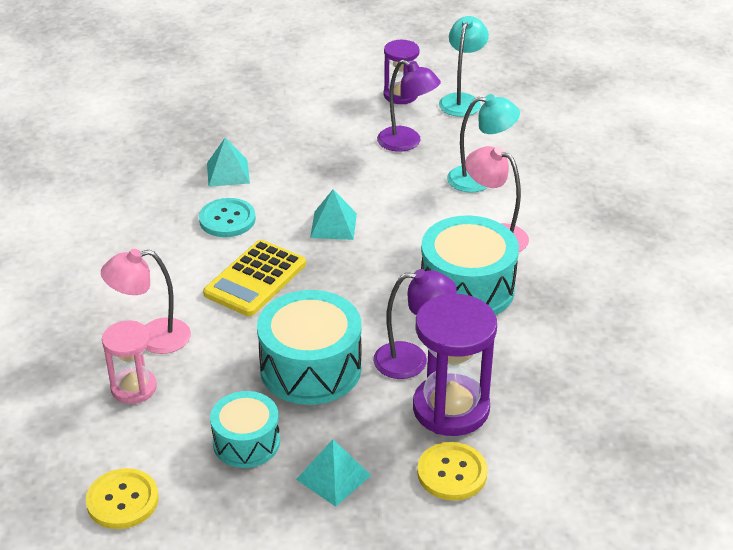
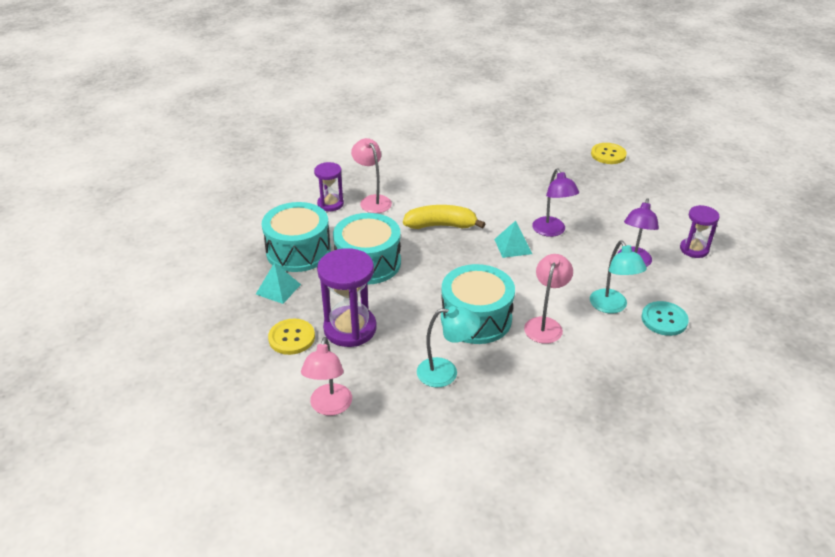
camera: 75 degrees right, 0 degrees up
(122, 500) = (247, 220): yellow button -> yellow button (608, 155)
(133, 388) = (330, 204): pink hourglass -> purple hourglass
(227, 219) = (494, 203): turquoise button -> turquoise button (664, 320)
(228, 173) = (542, 193): turquoise pyramid -> none
(246, 442) = (298, 251): turquoise drum -> turquoise drum, size x1.61
(255, 279) = (441, 225): yellow calculator -> yellow banana
(412, 360) = (390, 304): purple lamp -> purple lamp (551, 231)
(462, 100) = (713, 282): turquoise lamp -> turquoise lamp (446, 373)
(597, 450) = (329, 407): none -> pink lamp

